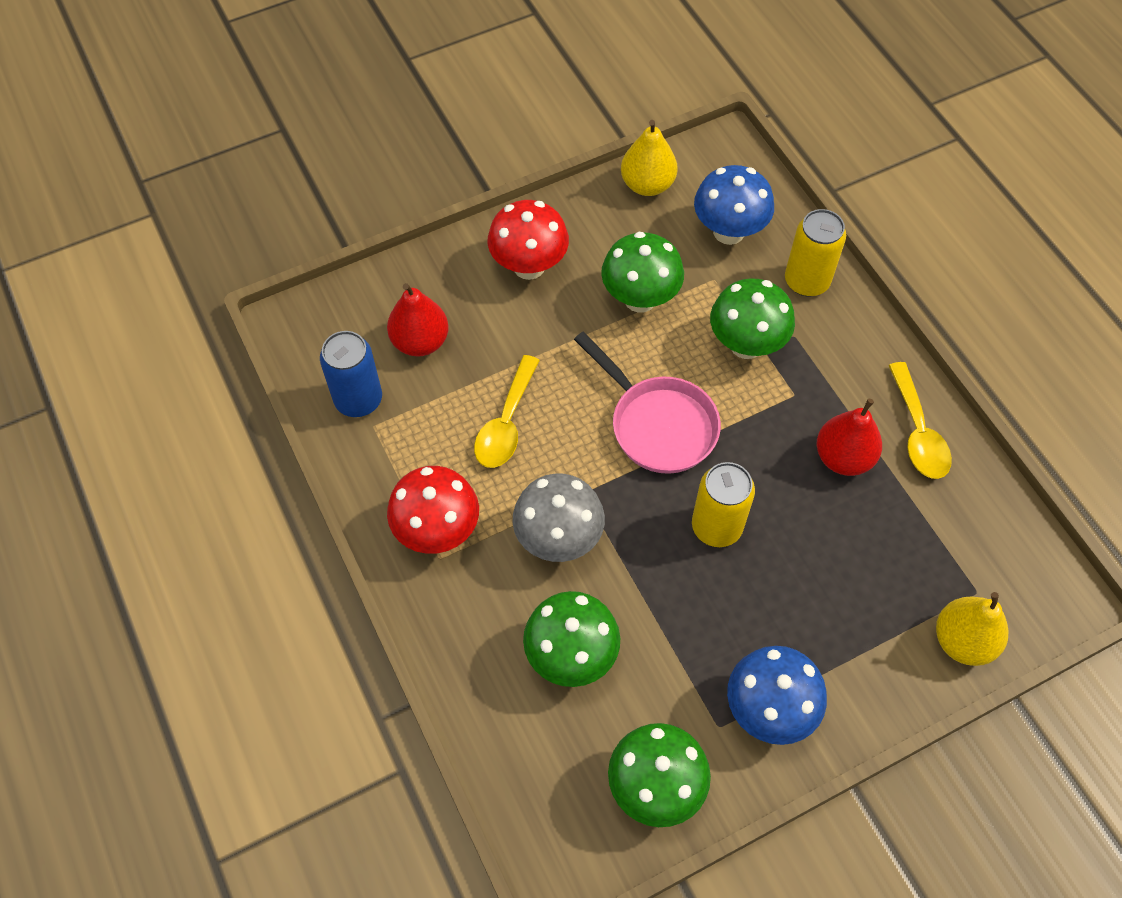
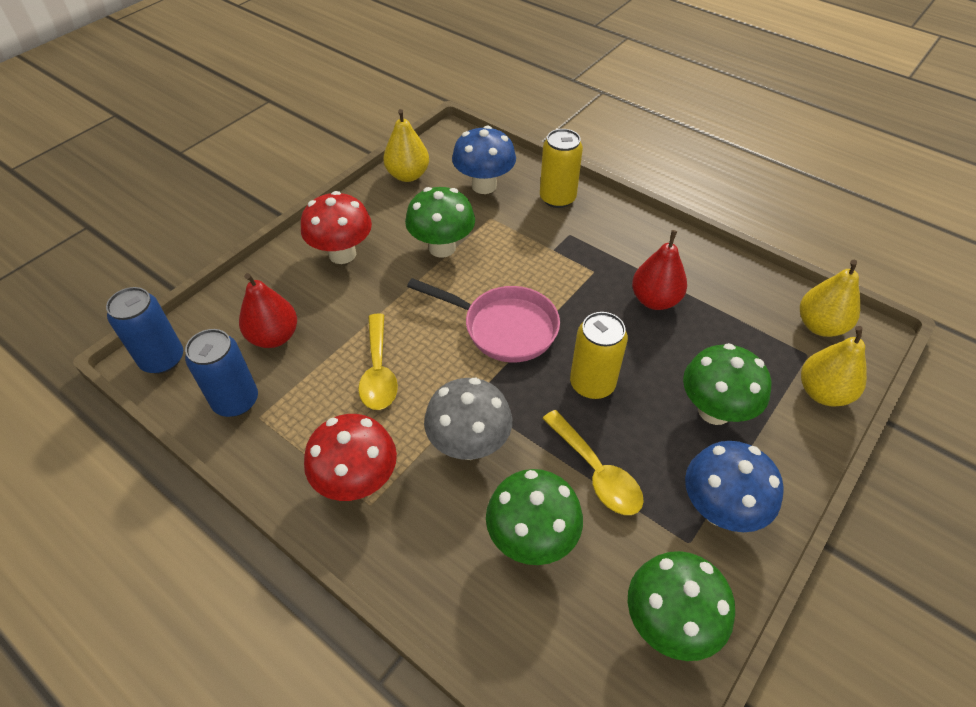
camera: 25 degrees left, 10 degrees down
(306, 325) = (162, 359): none -> blue can
(746, 344) = (539, 251): green mushroom -> green mushroom (714, 411)
(918, 432) = (694, 265): yellow spoon -> yellow spoon (596, 472)
(1016, 565) = (820, 326): none -> yellow pear

